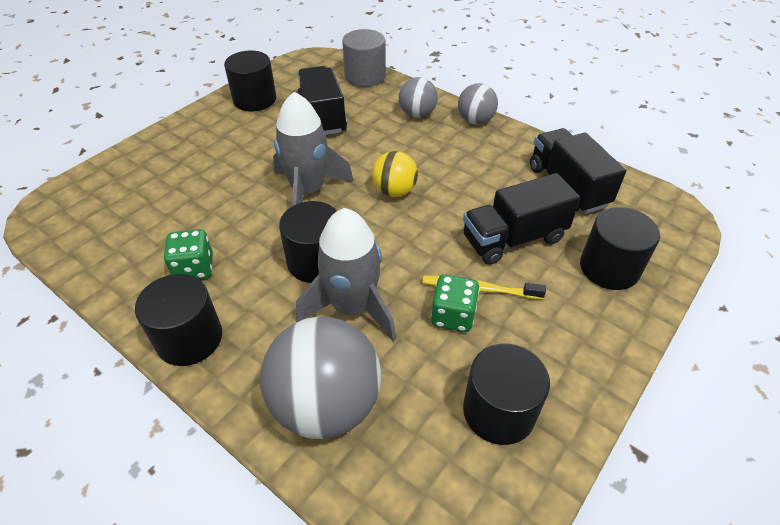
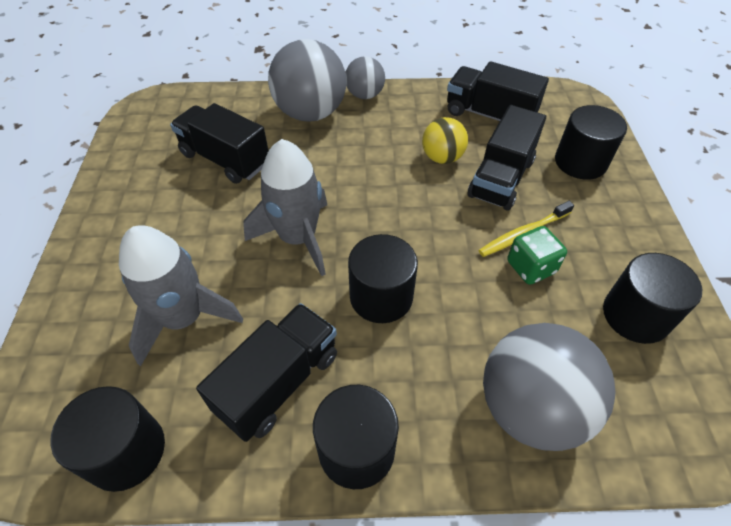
camera: 40 degrees left, 5 degrees up
(194, 268) = (278, 382): green dice -> black truck
(255, 100) = (132, 178): black cylinder -> black cylinder (126, 451)
(352, 307) = (455, 315): grey rocket -> grey rocket (183, 319)
(365, 76) = (221, 100): grey cylinder -> none
(394, 191) = (372, 193): yellow ball -> yellow ball (442, 158)
(417, 114) = (310, 113): grey ball -> grey ball, size x1.80

